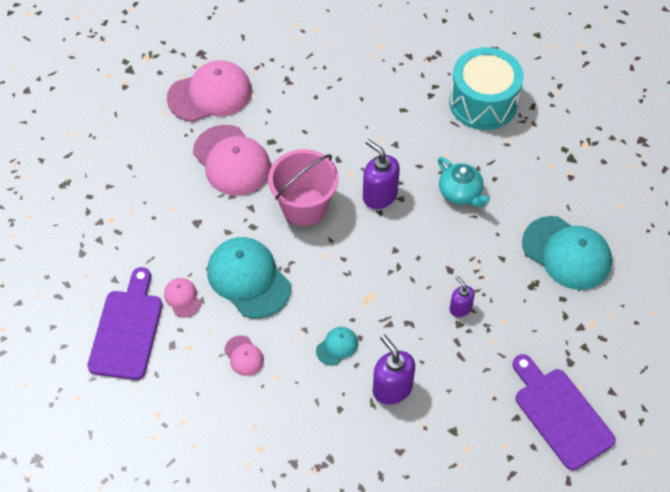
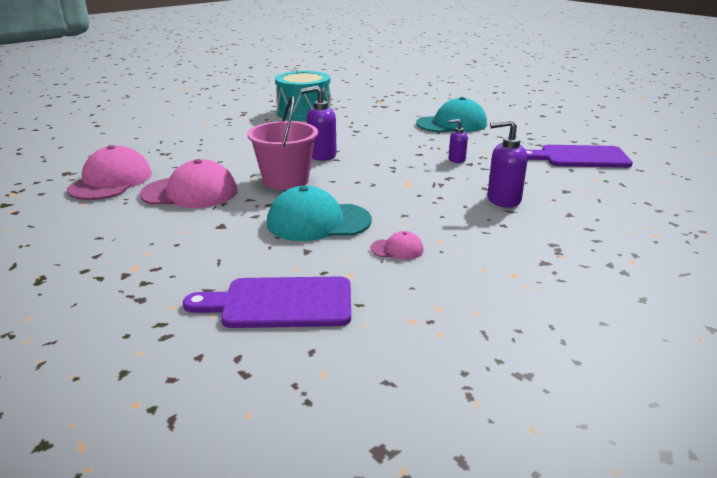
camera: 55 degrees left, 30 degrees down
(127, 329) = (280, 303): purple cutting board -> purple cutting board turned 45 degrees counterclockwise
(182, 298) = (289, 259): pink cap -> none
(337, 346) = (438, 207): turquoise cap -> none
(460, 193) = (361, 135): turquoise teapot -> none

